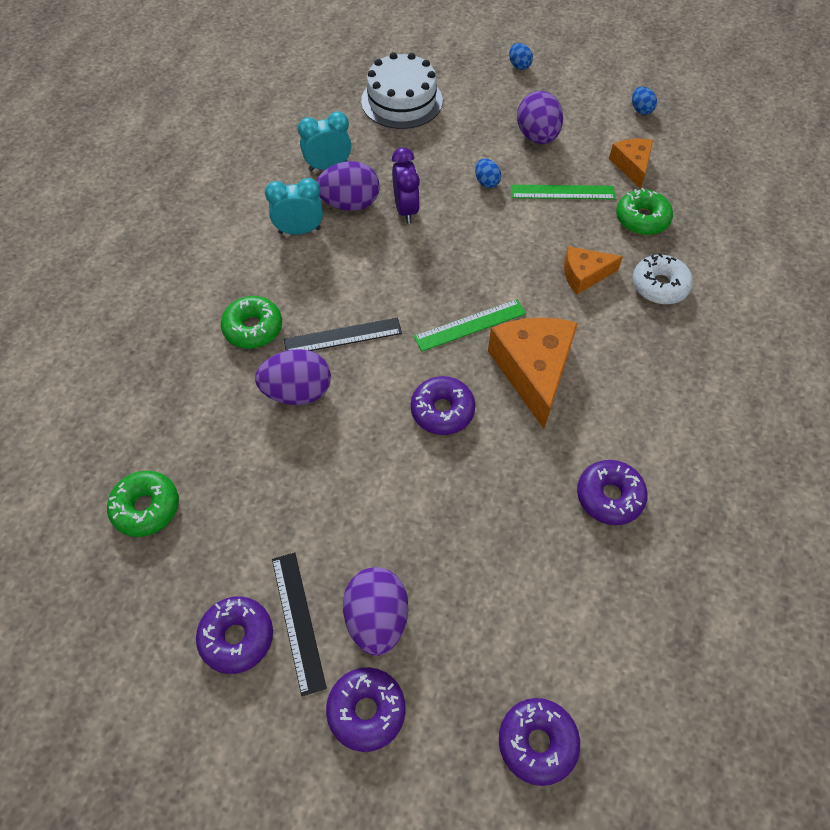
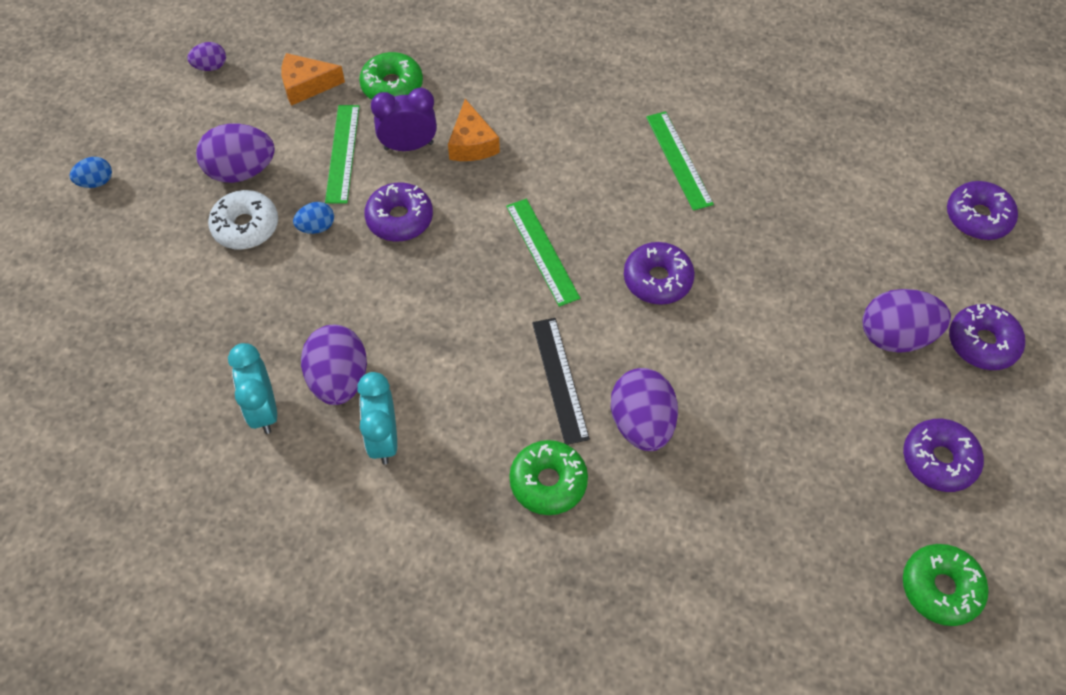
camera: 90 degrees left, 0 degrees up
(146, 507) = (810, 574): green donut -> green donut (940, 588)
(297, 621) = (912, 405): black ruler -> none
(402, 101) = (141, 321): white cake -> none
(406, 210) = (356, 315): purple clock -> purple clock (408, 146)
(533, 371) = (602, 197): orange cheese -> none
(586, 436) = (679, 160): none -> green ruler
(609, 496) = (743, 148): purple donut -> purple donut (399, 219)
(641, 110) = (210, 67): blue egg -> purple egg
(659, 286) = (489, 82): white donut -> white donut (246, 226)

